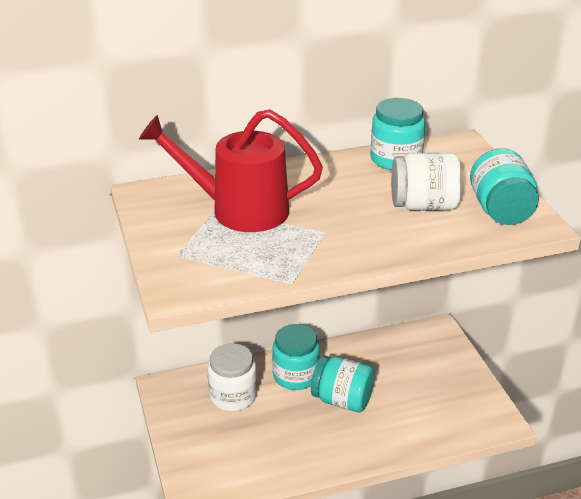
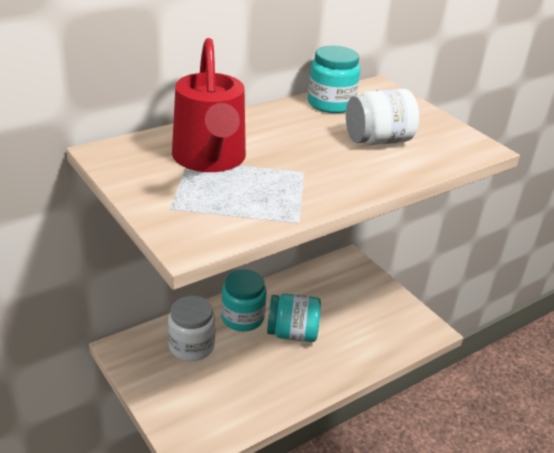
camera: 20 degrees left, 0 degrees up
(238, 210) = (210, 160): red watering can -> red watering can turned 90 degrees counterclockwise
(500, 210) = (444, 139): turquoise jar -> none

